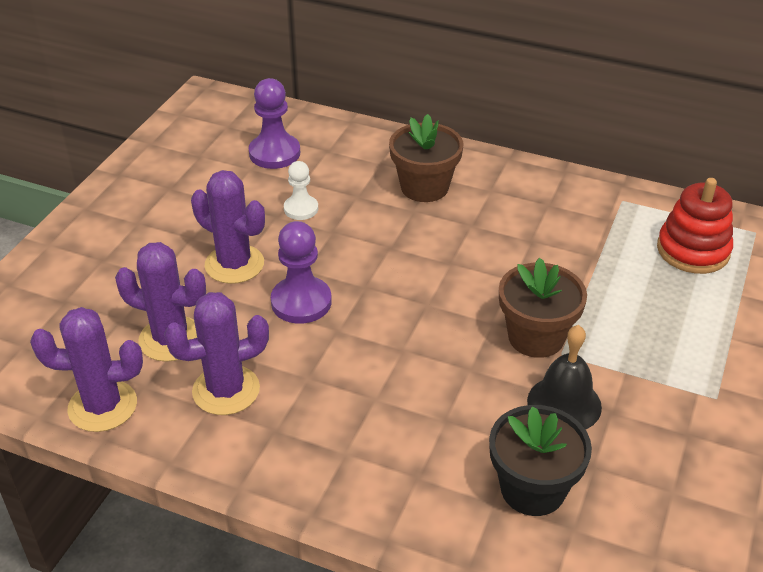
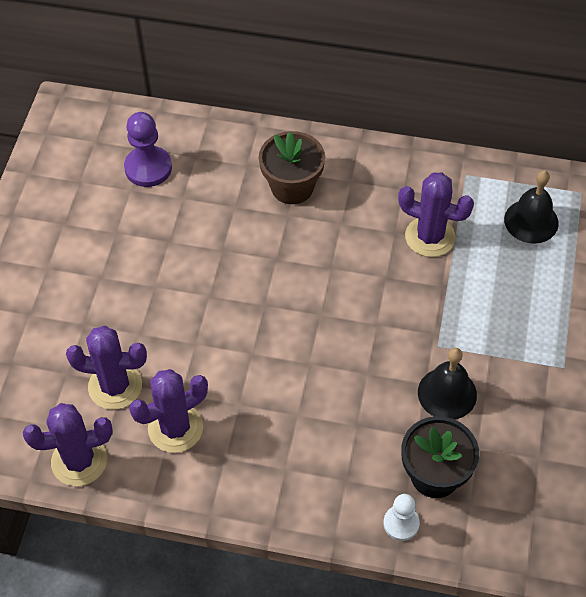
camera: 10 degrees left, 15 degrees up
(234, 264) = (146, 300): purple cactus -> purple cactus (430, 237)
(301, 209) = (188, 229): white pawn -> white pawn (401, 523)
(301, 302) = (214, 330): purple pawn -> none
(536, 337) = (415, 333): brown flower pot -> none
(693, 250) = (531, 221): red stacking toy -> black bell

